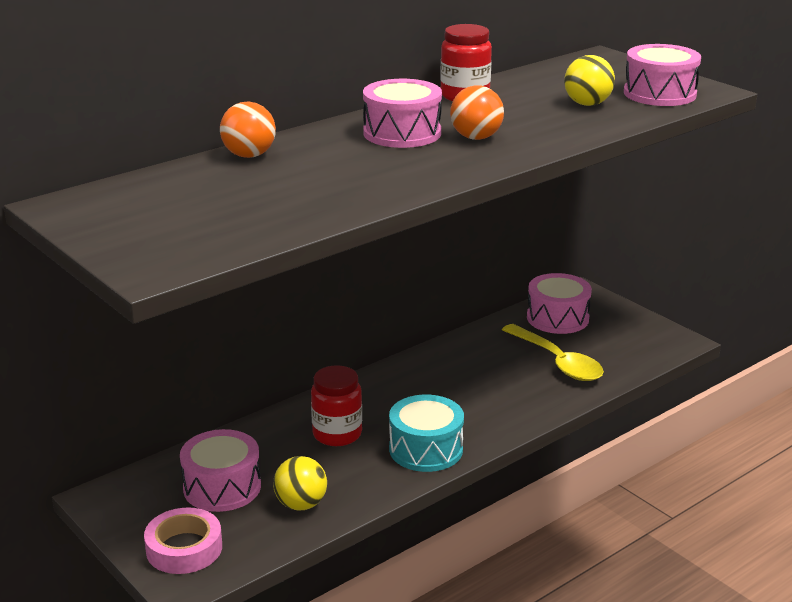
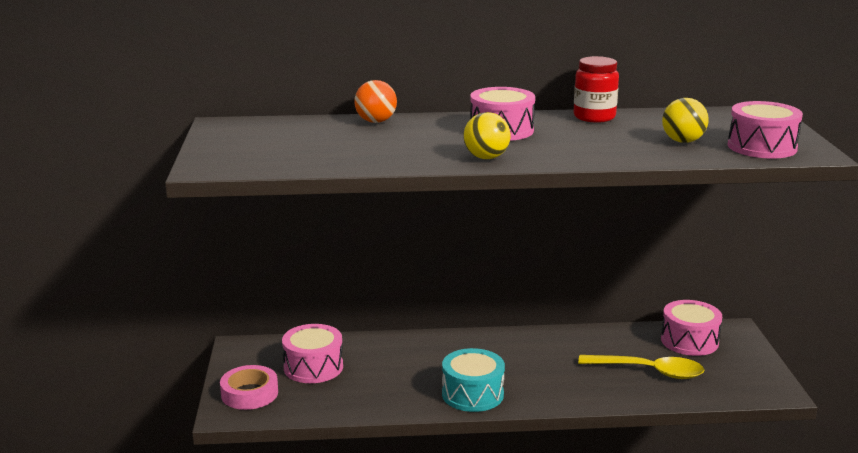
camera: 35 degrees right, 5 degrees down
(301, 504) = (348, 396): yellow ball -> yellow ball (486, 158)
(337, 434) = (424, 362): red jar -> none
(476, 138) = (549, 144): orange ball -> none
(557, 362) = (649, 371): yellow spoon -> yellow spoon turned 75 degrees counterclockwise

